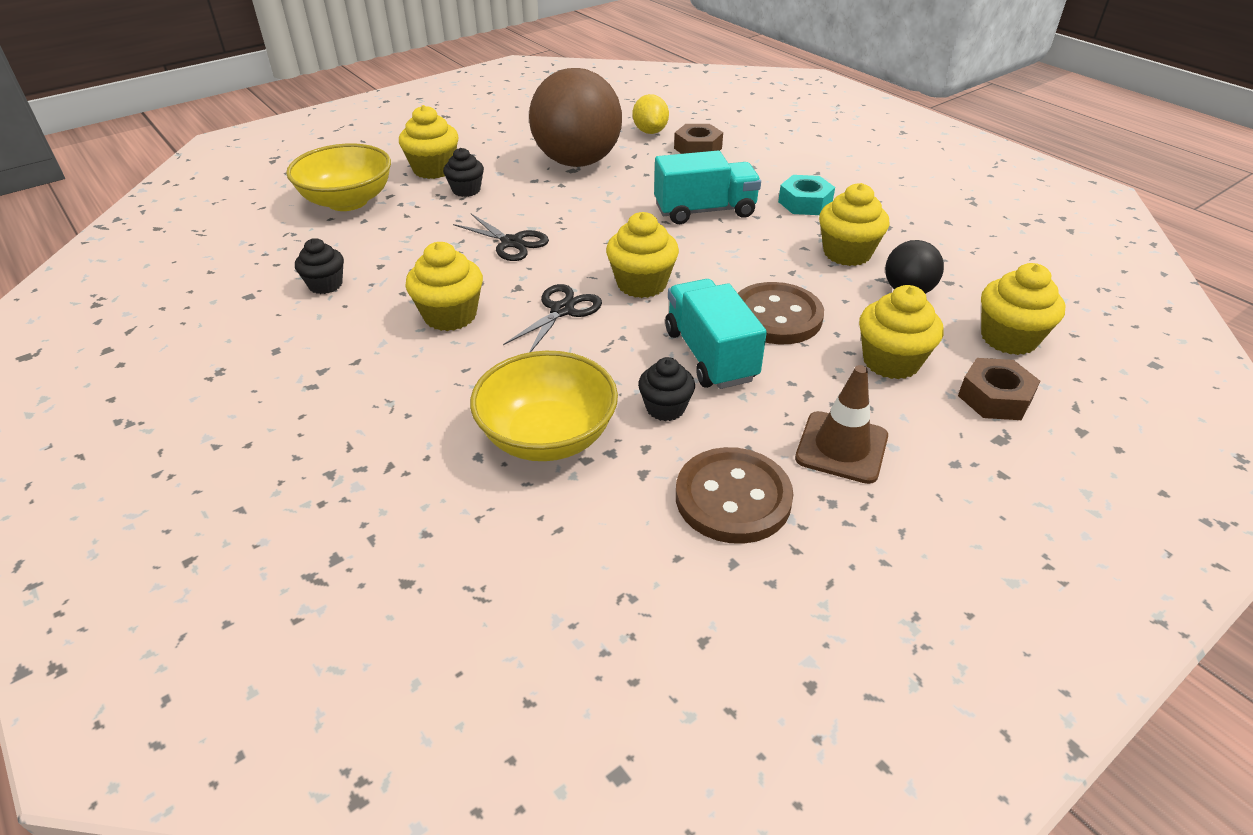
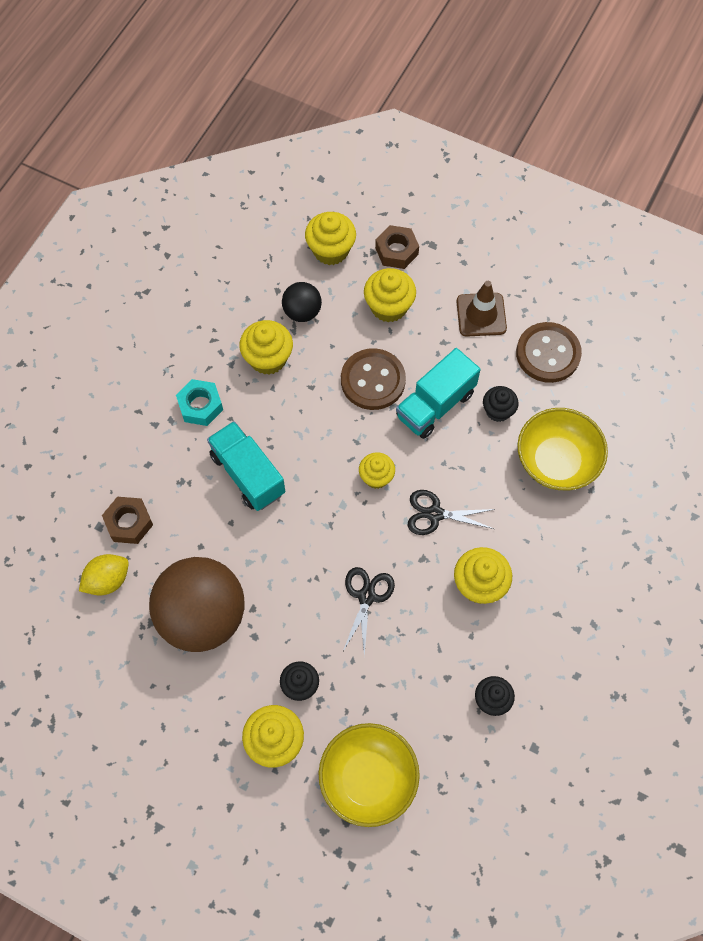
camera: 115 degrees left, 25 degrees up
(641, 284) = (376, 477): yellow cupcake -> yellow cupcake, size x0.66

